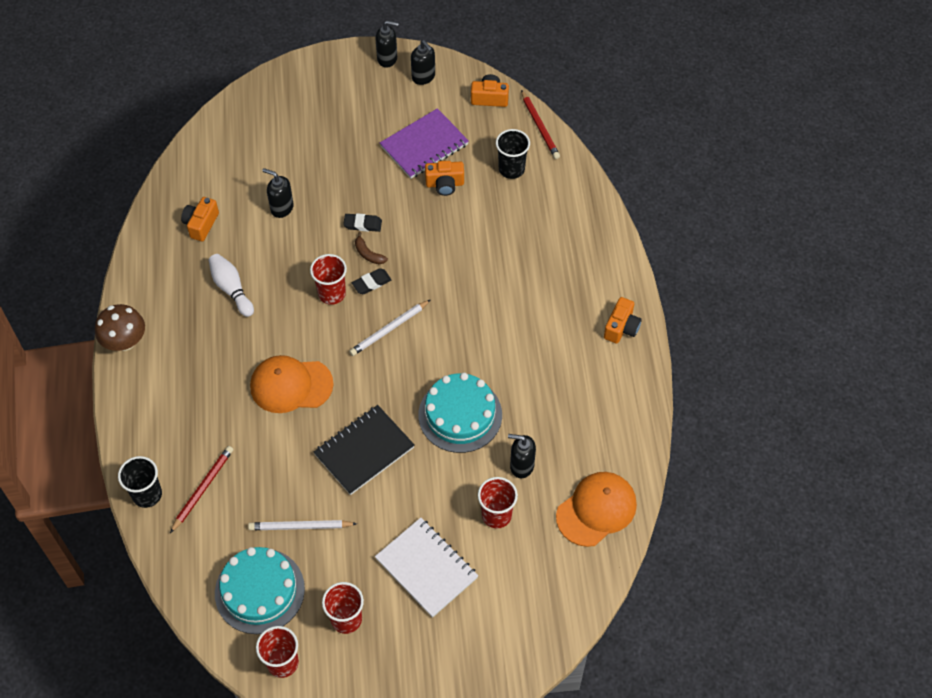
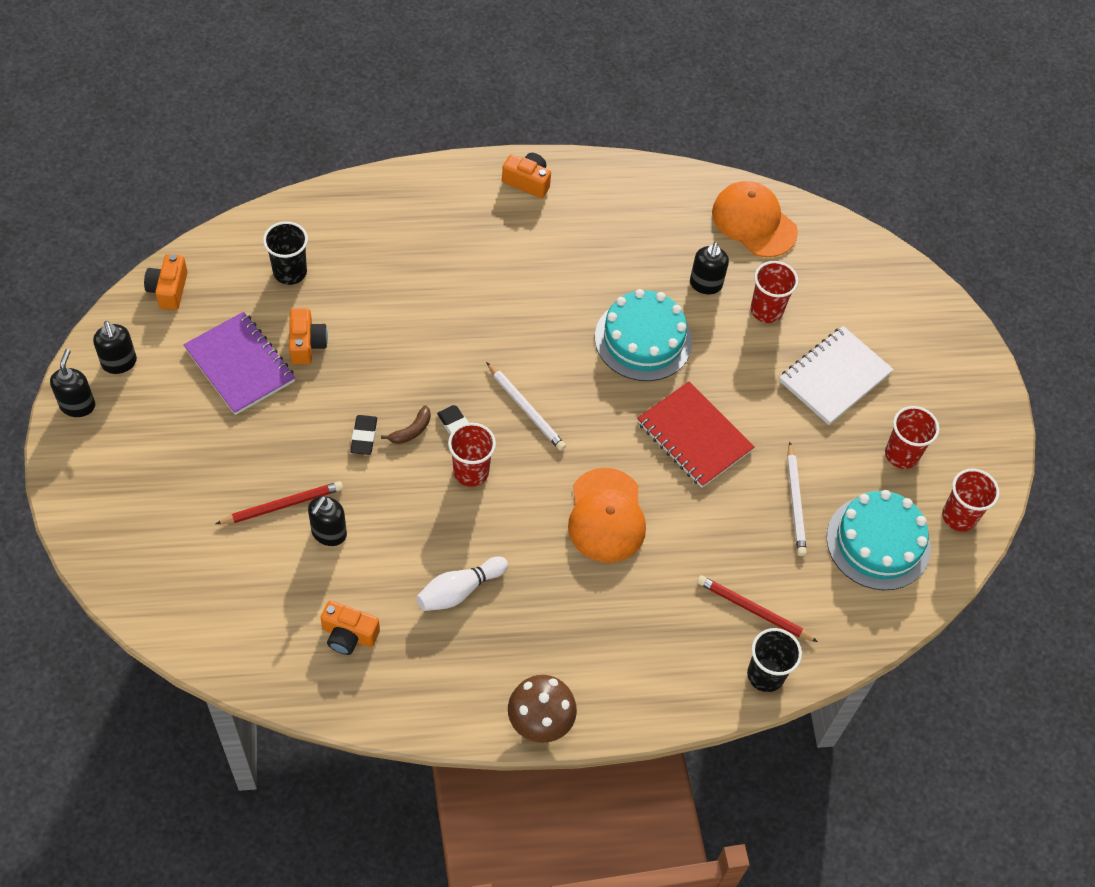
camera: 95 degrees left, 0 degrees up
(364, 451) = (694, 436): black notebook -> red notebook
(423, 77) = (119, 363): black soap dispenser -> black soap dispenser turned 105 degrees clockwise
(539, 126) = (224, 239): red pencil -> red pencil (282, 505)

